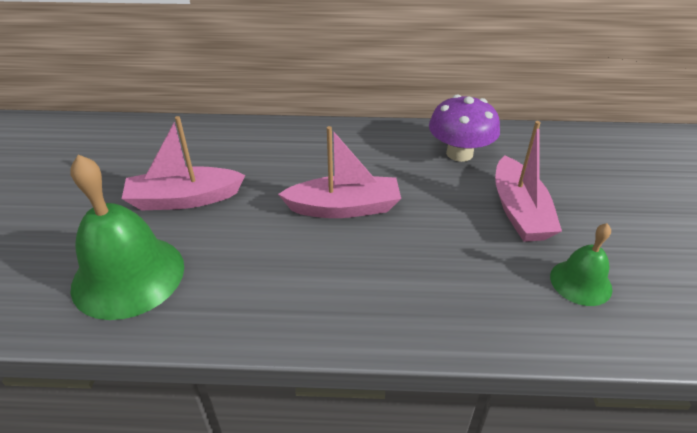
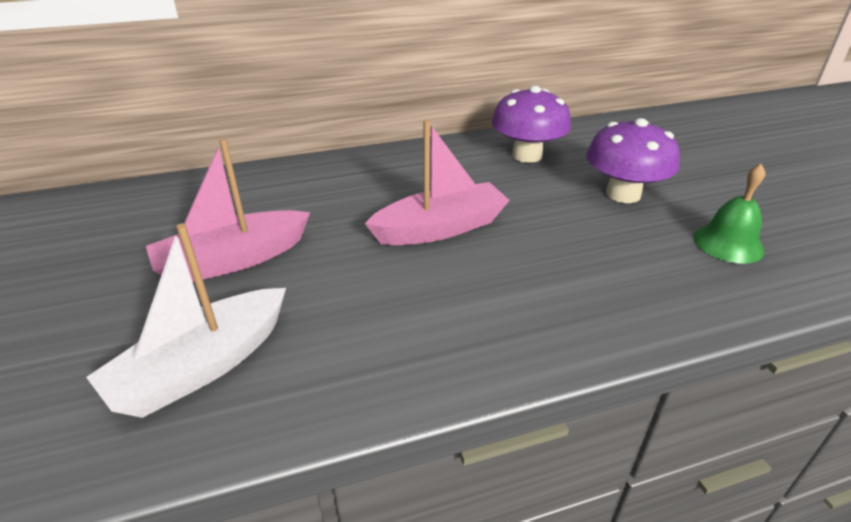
camera: 20 degrees left, 5 degrees down
(128, 275) = (203, 366): green bell -> white boat
(519, 211) = (623, 194): pink boat -> purple mushroom

